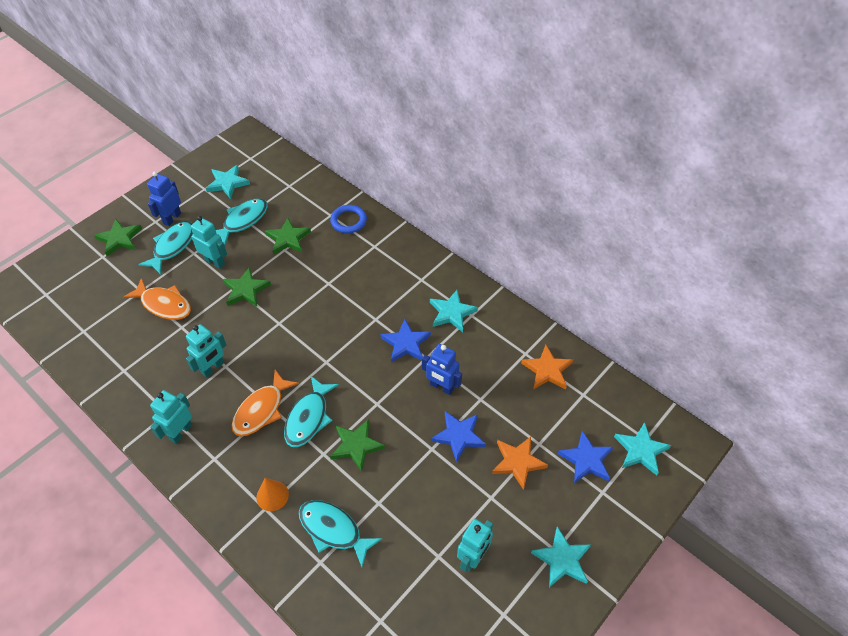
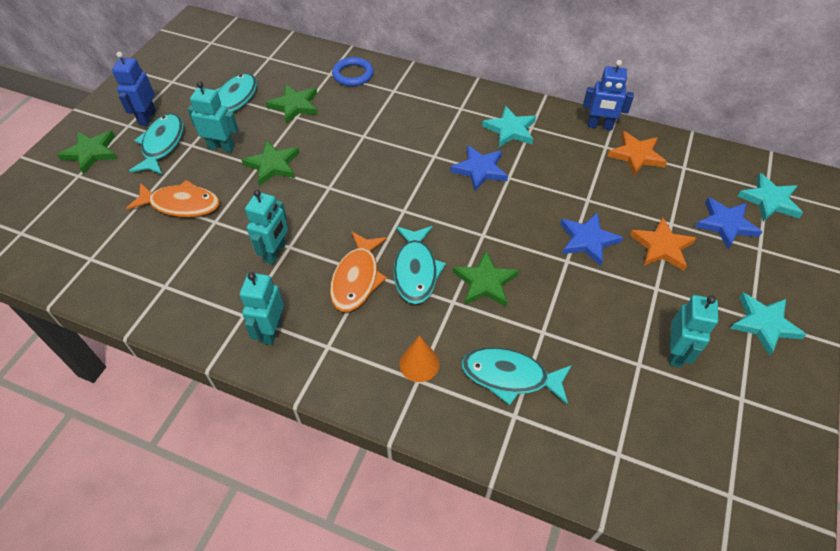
camera: 20 degrees left, 0 degrees up
(227, 183) = (197, 70): turquoise star -> none
(441, 387) = (541, 199): blue robot -> blue robot (599, 126)

